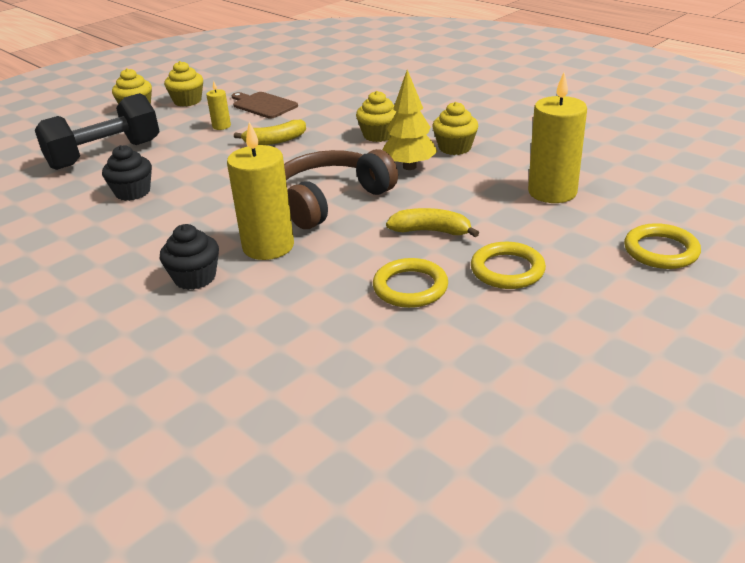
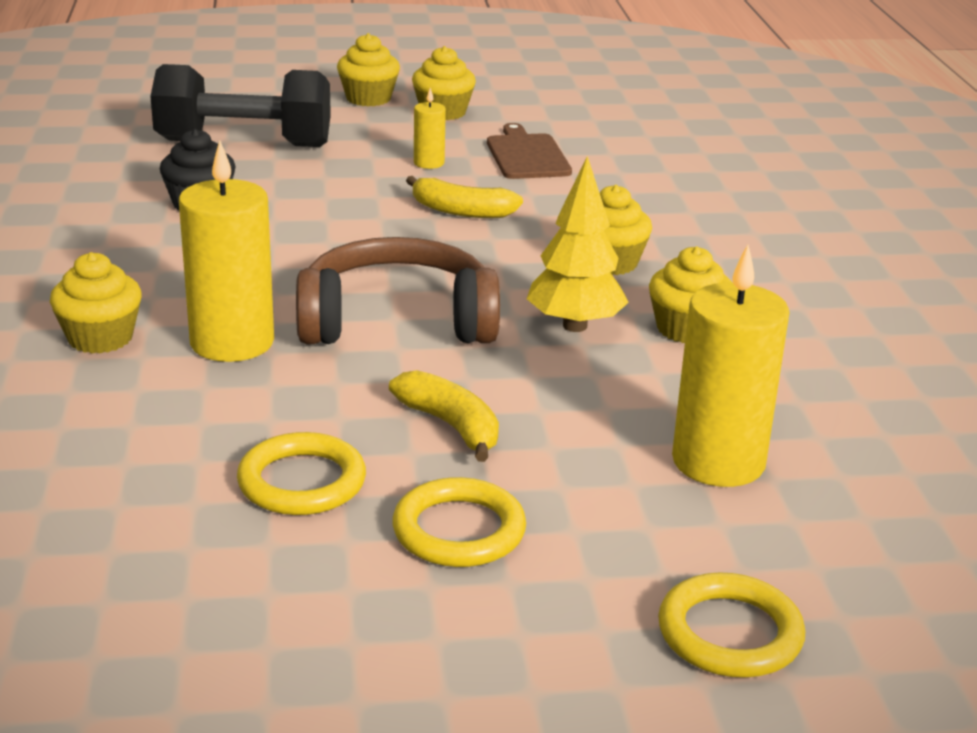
camera: 35 degrees right, 5 degrees down
(195, 278) = (100, 338): black cupcake -> yellow cupcake

